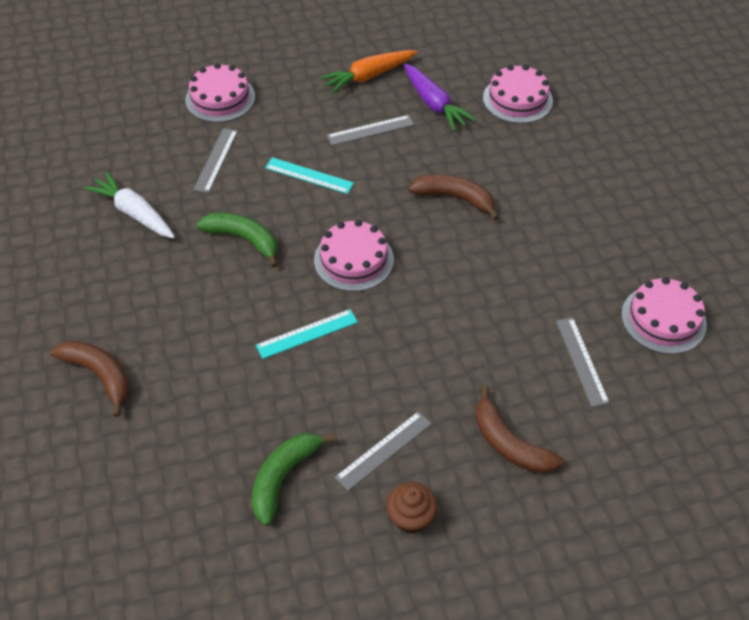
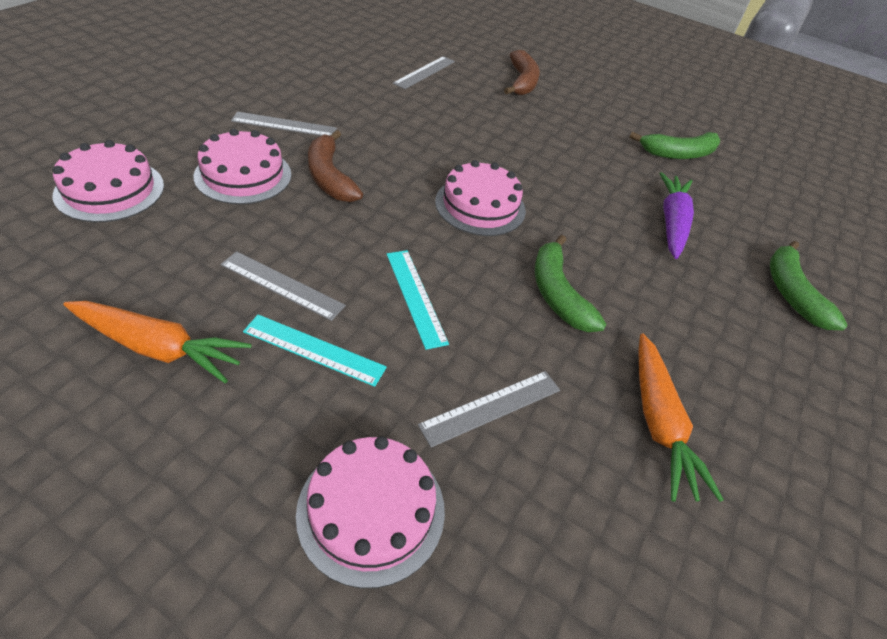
camera: 140 degrees left, 5 degrees down
(99, 375) = (791, 293): brown banana -> green banana
(134, 213) = (658, 423): white carrot -> orange carrot
(307, 333) = (581, 196): turquoise ruler -> turquoise ruler (314, 350)
(384, 450) = (599, 123): grey ruler -> grey ruler (284, 125)
(411, 518) = (616, 99): brown cupcake -> none
(434, 104) = (176, 253): purple carrot -> purple carrot (671, 222)
(663, 319) = (346, 51): pink cake -> pink cake (243, 175)

